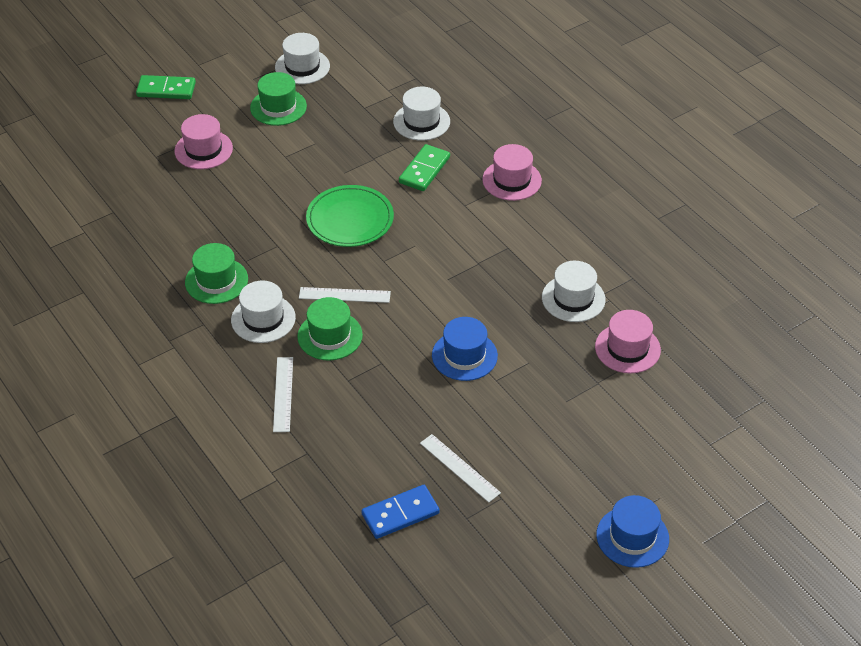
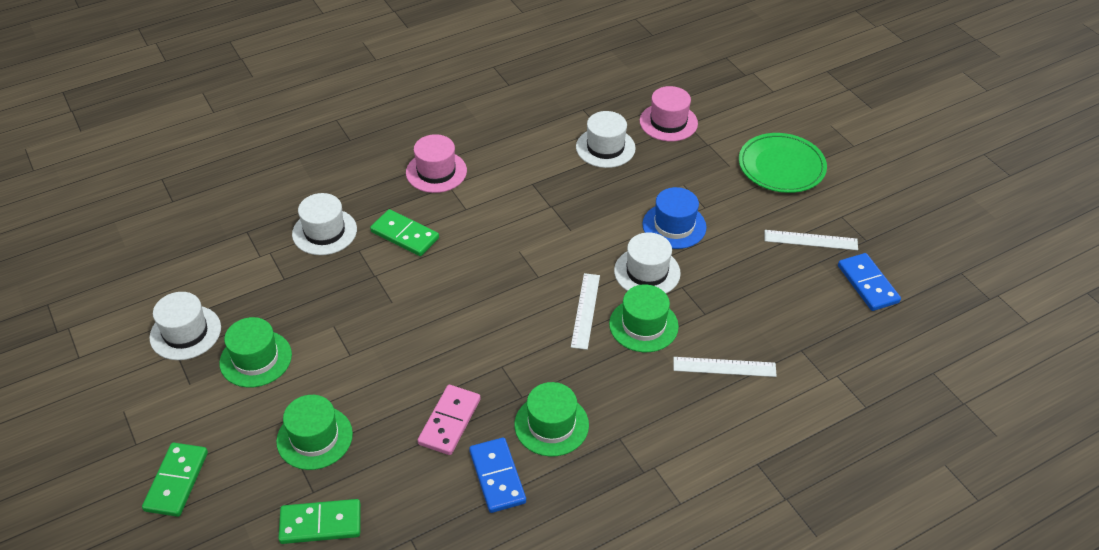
camera: 85 degrees left, 0 degrees up
(128, 164) = (320, 523): none -> green domino
(166, 253) = (497, 477): none -> blue domino
(203, 150) = (314, 437): pink hat -> green hat
(219, 220) = (449, 421): none -> pink domino
(263, 319) = (615, 381): white hat -> white hat (647, 272)
(350, 219) = (470, 300): green plate -> green plate (781, 166)
(459, 468) = (810, 240): white ruler -> white ruler turned 45 degrees clockwise
(632, 537) = (872, 144): blue hat -> none

